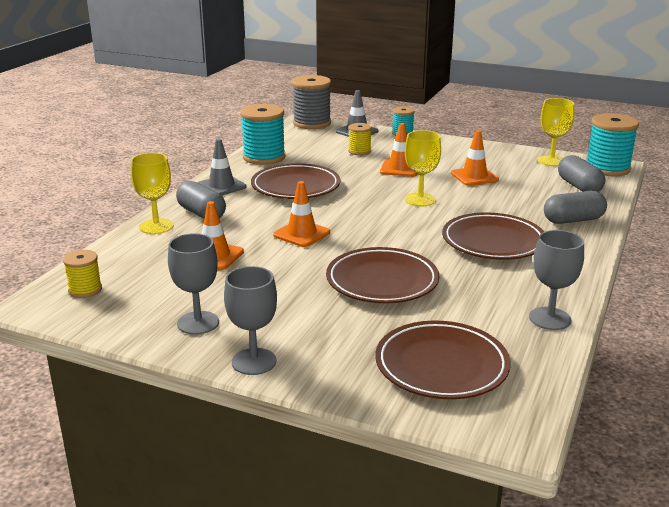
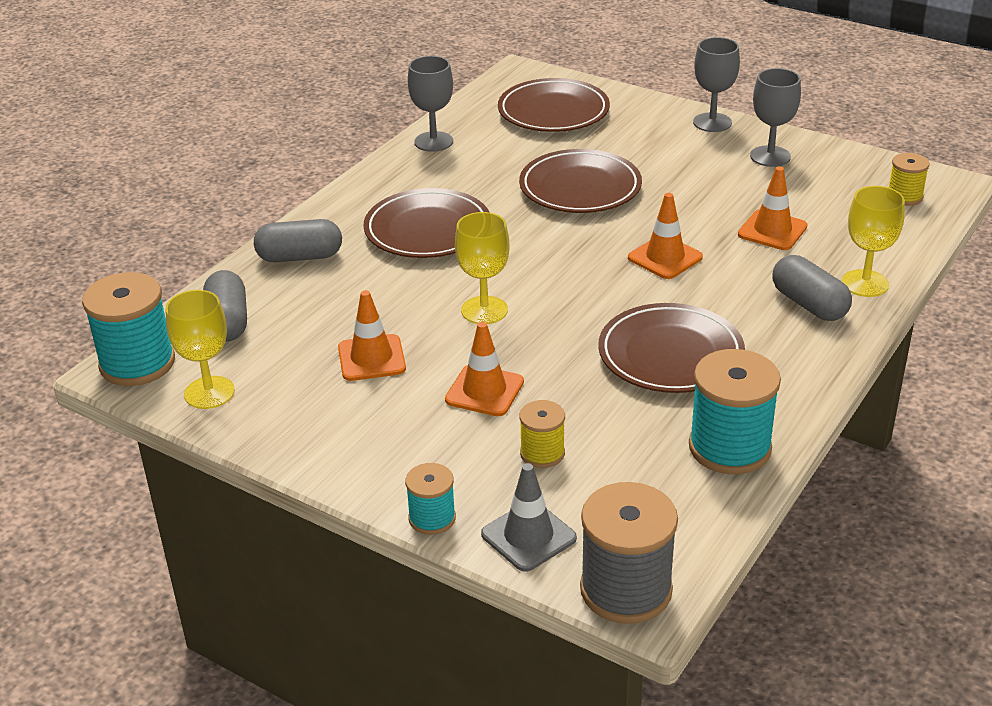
camera: 170 degrees left, 10 degrees up
(221, 186) = (793, 365): grey traffic cone -> none

